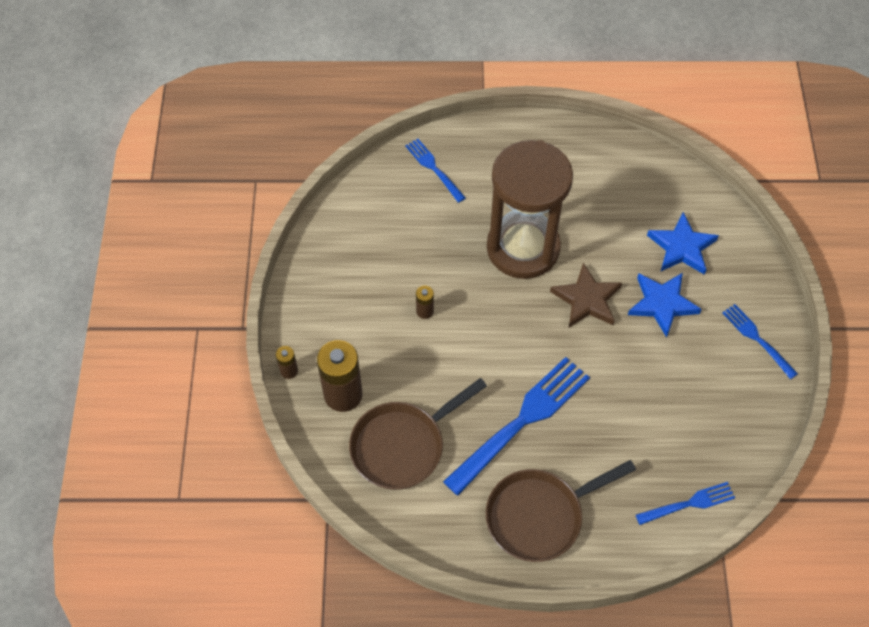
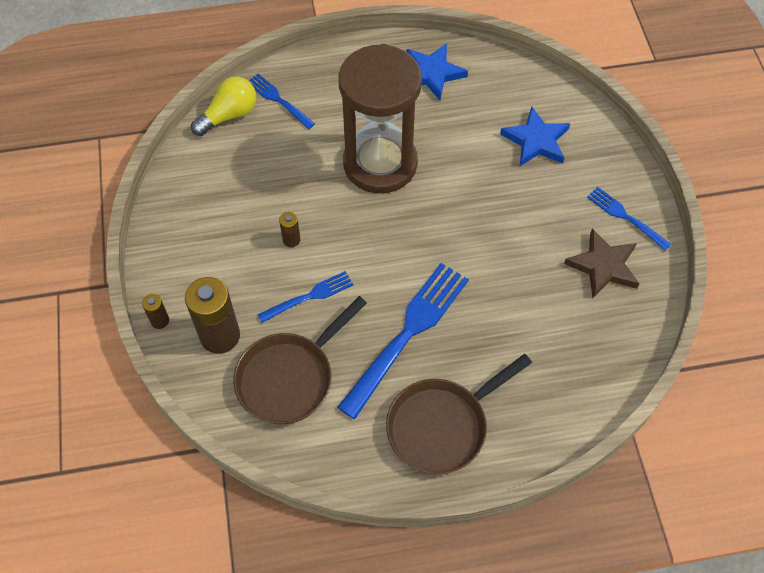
camera: 10 degrees left, 0 degrees up
(383, 177) = (229, 115): none -> yellow light bulb
(587, 299) = (452, 204): brown star -> brown star (603, 266)
(662, 304) = (527, 197): blue star -> blue star (432, 73)
(689, 504) = (589, 388): blue fork -> blue fork (309, 296)

